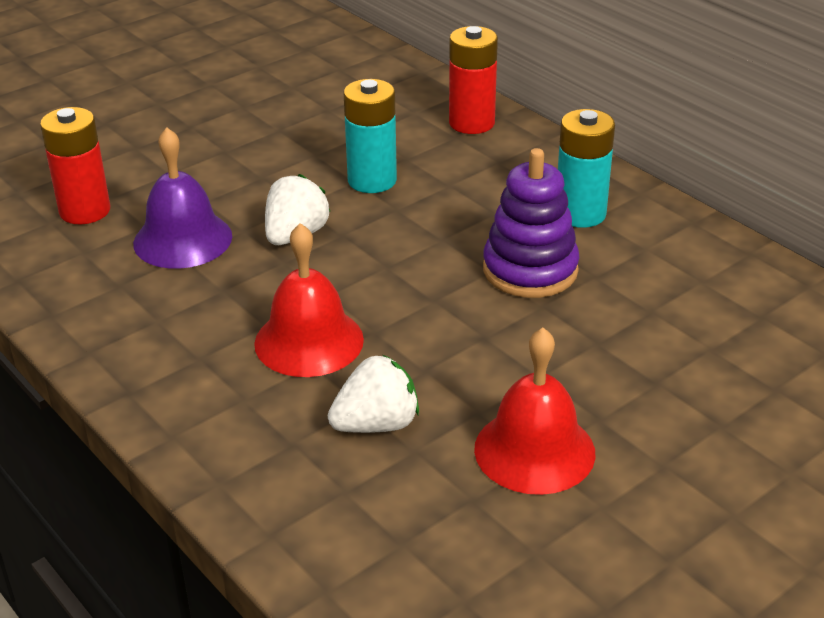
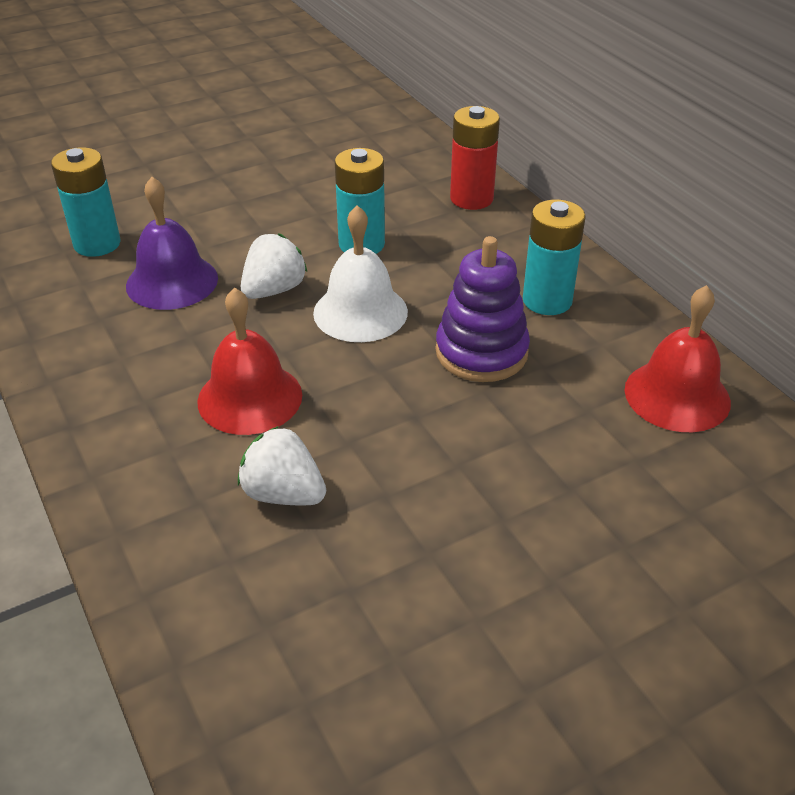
camera: 10 degrees right, 5 degrees up
(85, 211) = (97, 244): red battery -> turquoise battery
(376, 424) = (283, 494): white strawberry -> white strawberry turned 135 degrees counterclockwise
(394, 246) = (360, 312): none -> white bell
(534, 450) = (427, 545): red bell -> red bell (677, 395)

